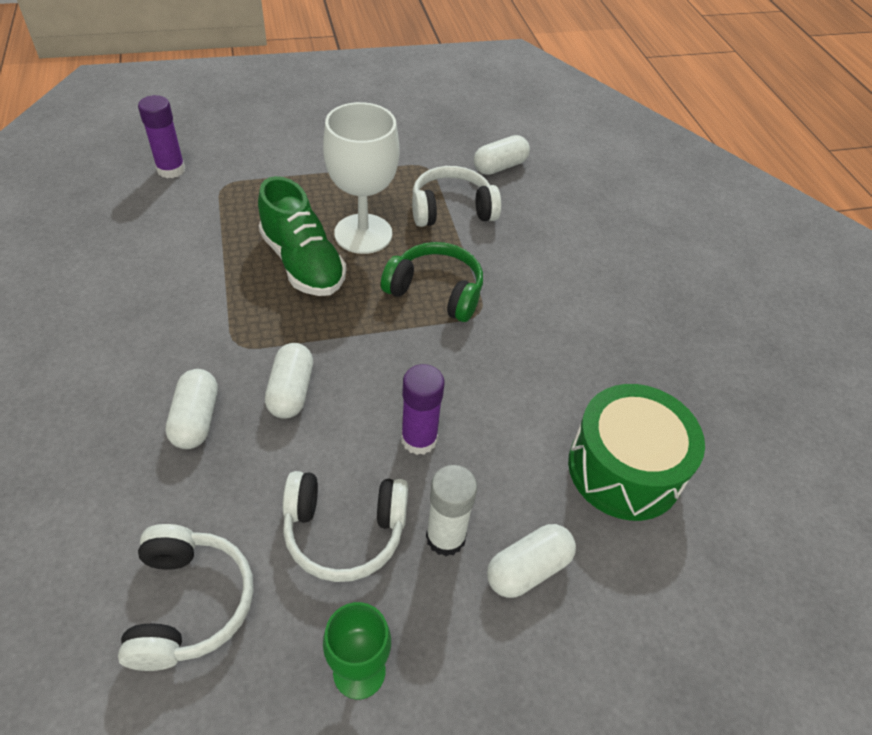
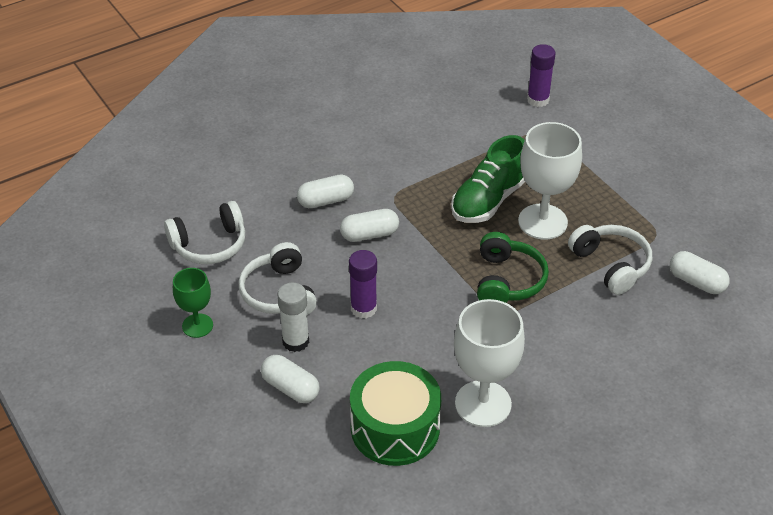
camera: 75 degrees right, 5 degrees down
(607, 374) = (483, 404): none -> white goblet

